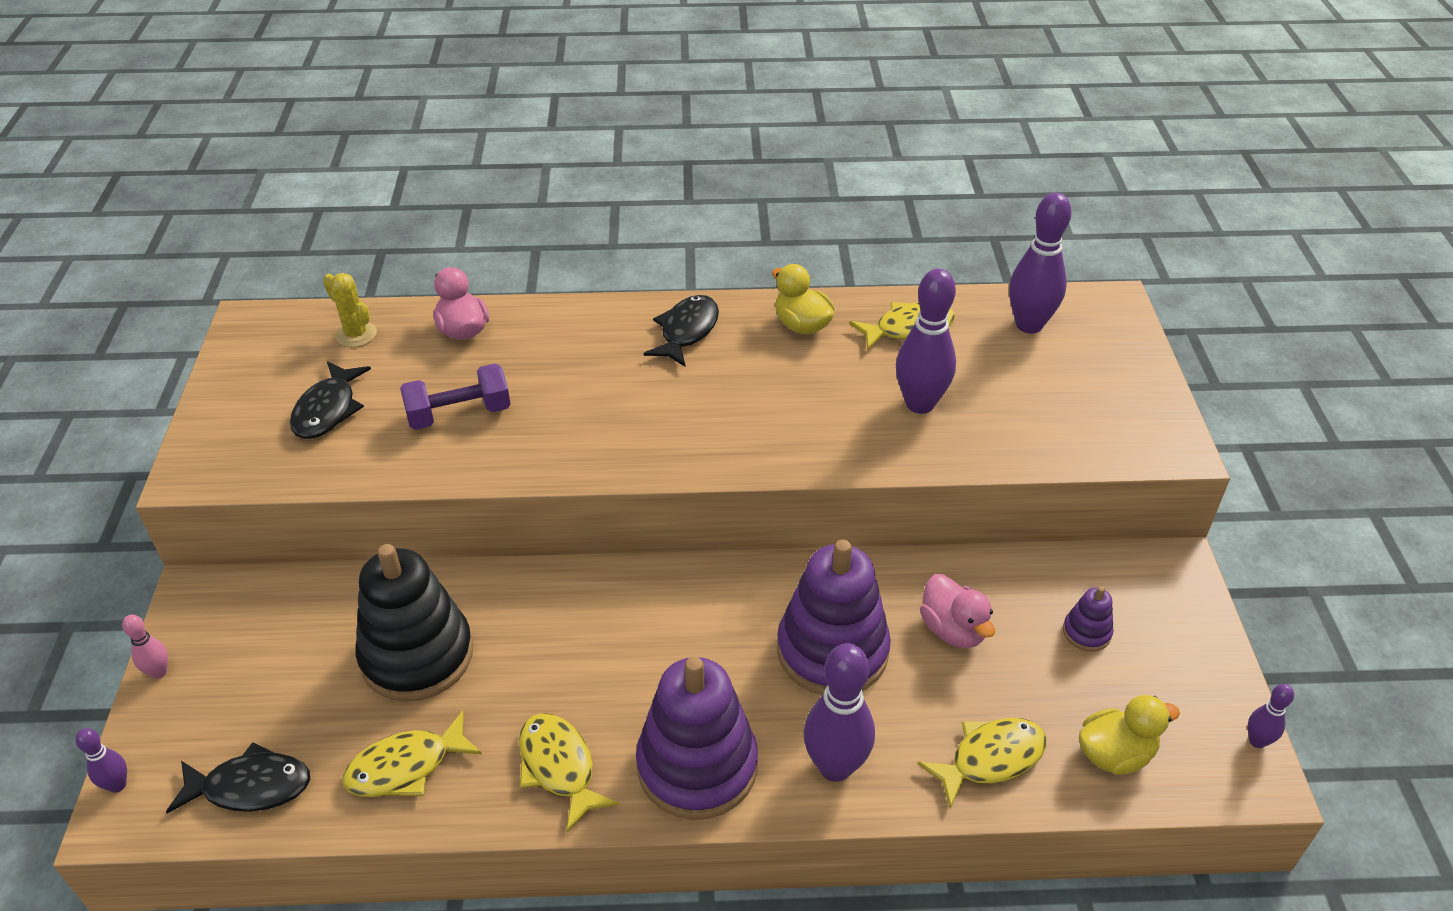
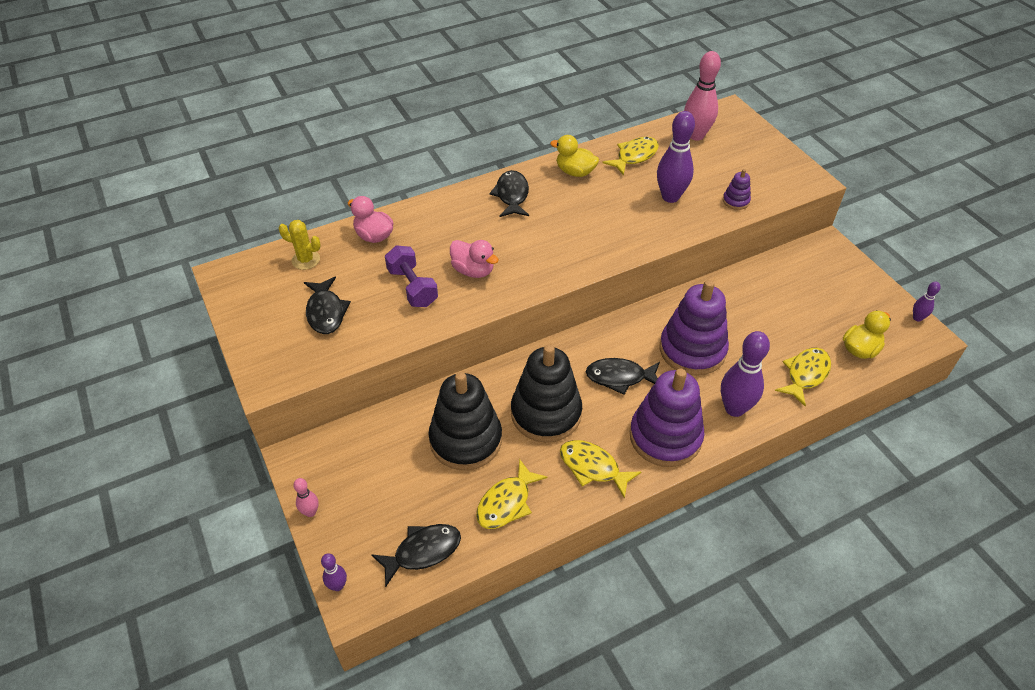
camera: 25 degrees left, 5 degrees up
(459, 414) = (412, 287): purple dumbbell -> purple dumbbell turned 75 degrees counterclockwise
(550, 661) = (546, 413): none -> black stacking toy
(693, 650) = (619, 377): none -> black fish
(953, 630) = (744, 316): pink duck -> pink duck (473, 270)
(1029, 325) = (696, 135): purple bowling pin -> pink bowling pin
(1086, 632) = (808, 294): purple stacking toy -> purple stacking toy (736, 201)

